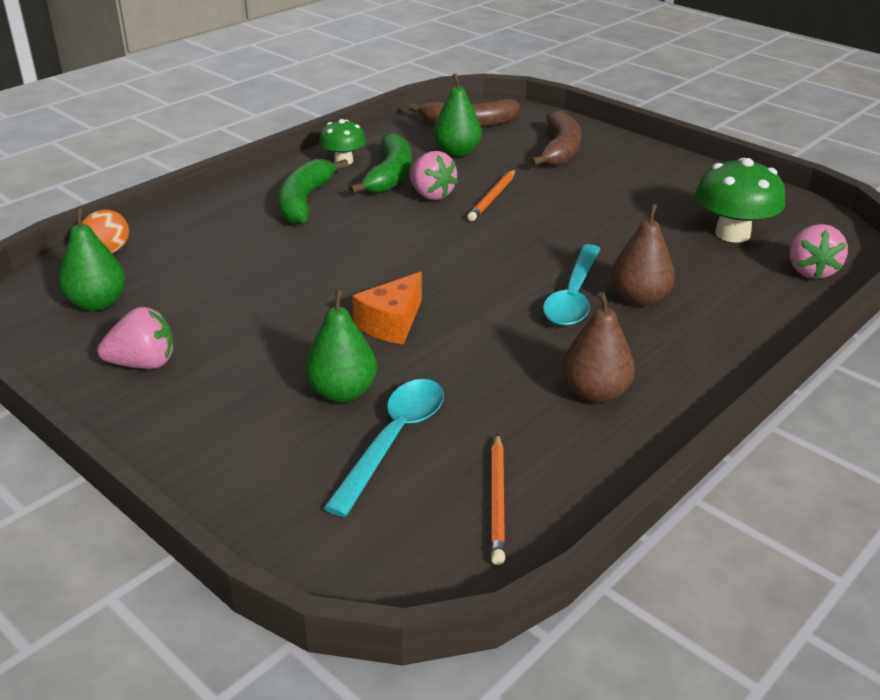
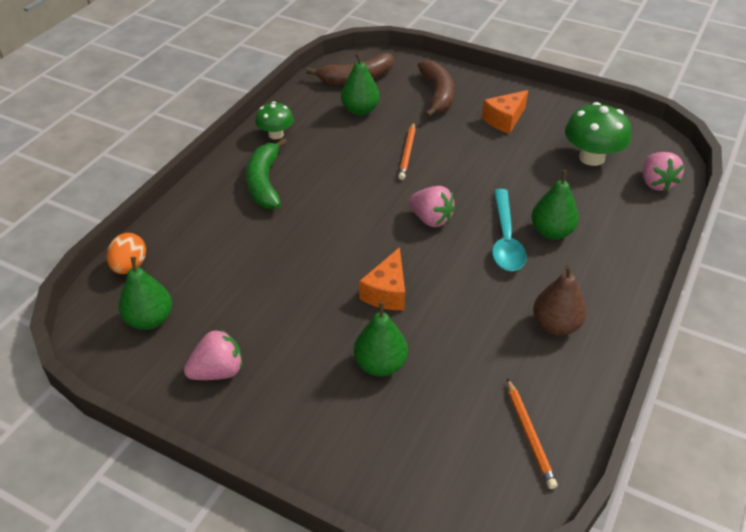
camera: 15 degrees left, 10 degrees up
(390, 176) = (319, 144): green banana -> none
(393, 440) = (436, 400): turquoise spoon -> none
(431, 194) = (359, 158): pink strawberry -> pink strawberry (431, 219)
(634, 183) = (504, 120): none -> orange cheese
(639, 298) = (551, 232): brown pear -> green pear

